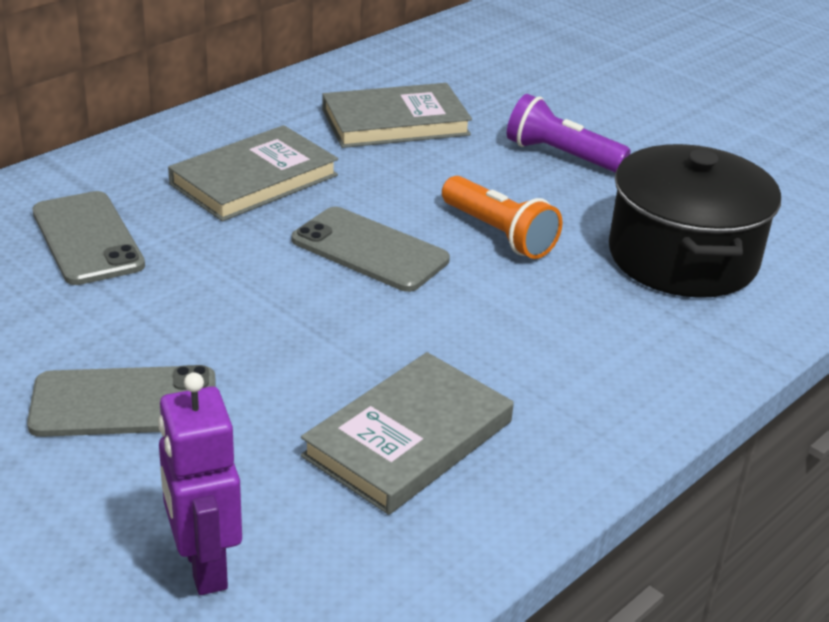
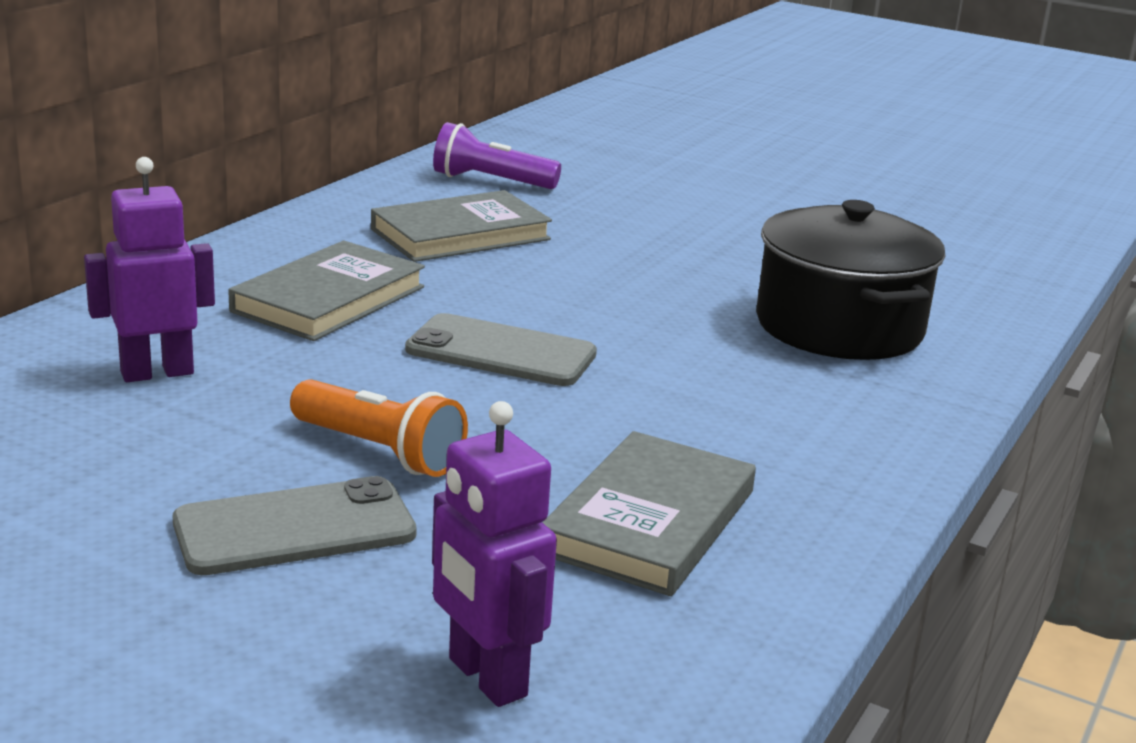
camera: 15 degrees left, 10 degrees down
(87, 238) = (157, 373): grey phone -> purple robot
(499, 234) = (635, 324): orange flashlight -> orange flashlight (379, 451)
(561, 155) = (658, 250): purple flashlight -> purple flashlight (491, 181)

